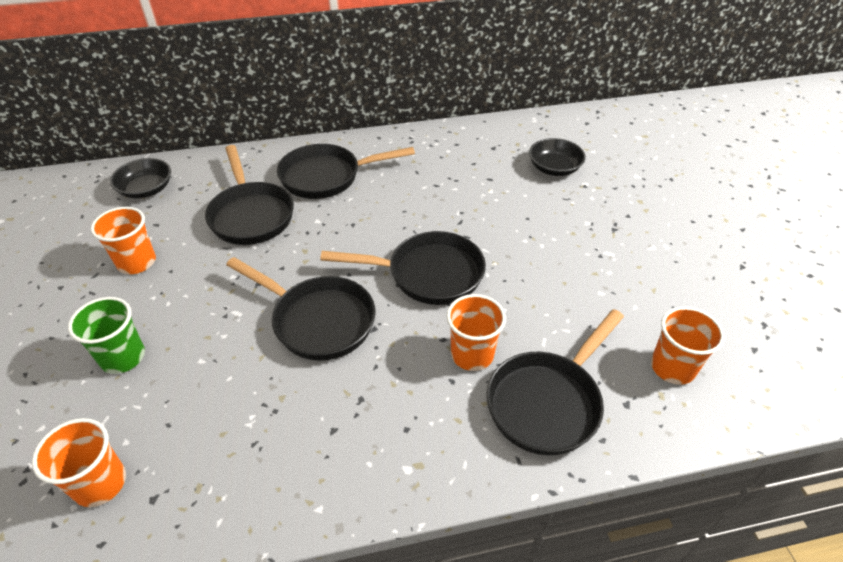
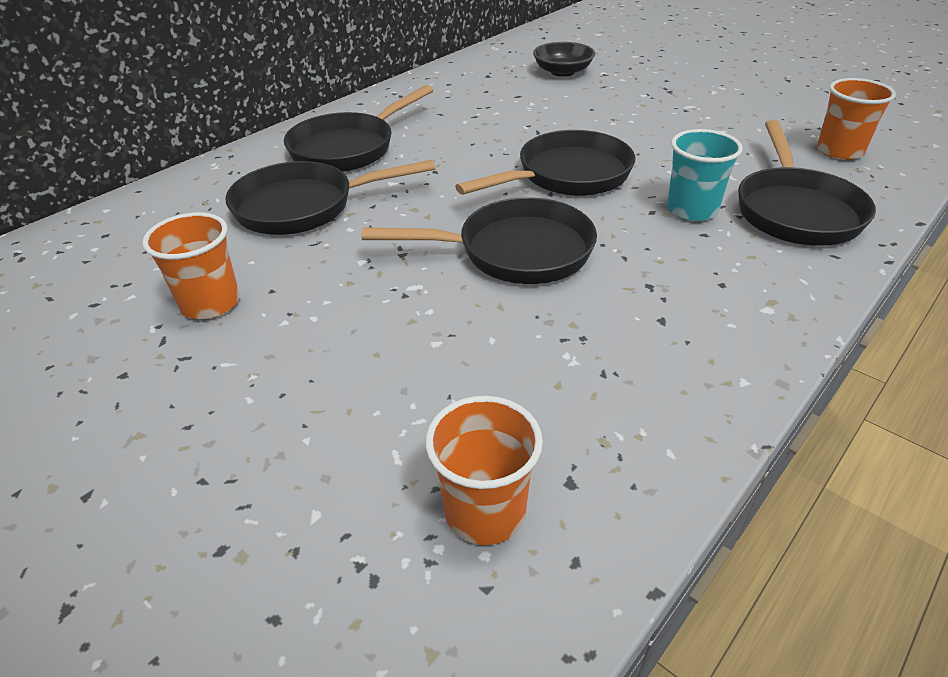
camera: 35 degrees left, 5 degrees down
(123, 357) = (329, 390): green cup -> none
(146, 189) = (119, 238): black bowl -> none
(251, 215) = (304, 207): black pan -> black pan turned 135 degrees clockwise
(472, 354) = (692, 210): orange cup -> turquoise cup

